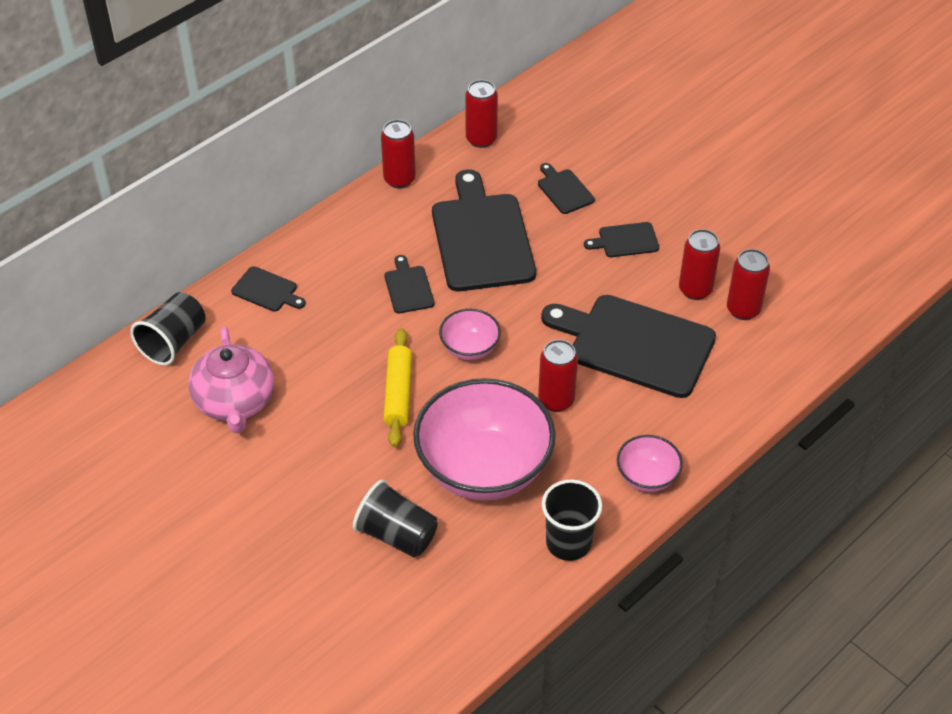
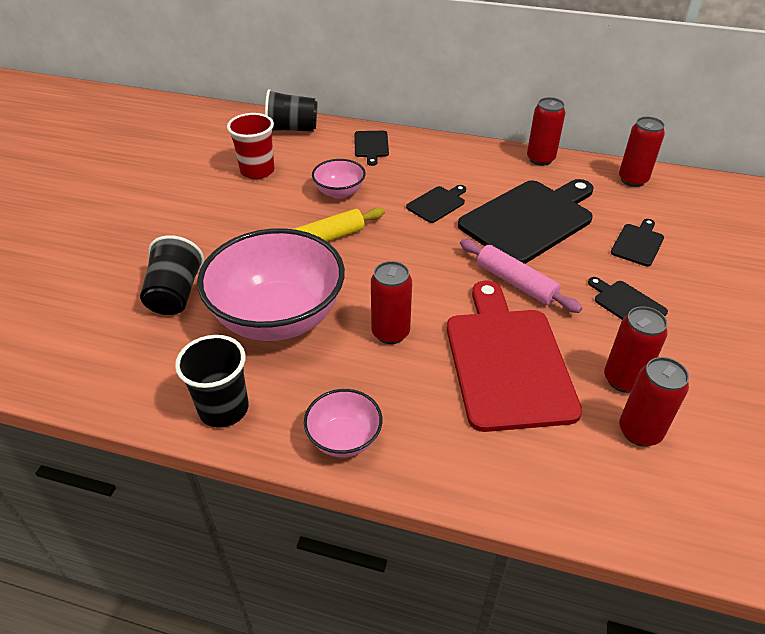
camera: 60 degrees right, 5 degrees down
(235, 402) = (257, 171): pink teapot -> red cup
(470, 348) = (405, 258): pink bowl -> pink bowl (339, 192)
(554, 292) = (516, 283): none -> pink rolling pin
(635, 344) = (507, 361): black cutting board -> red cutting board

